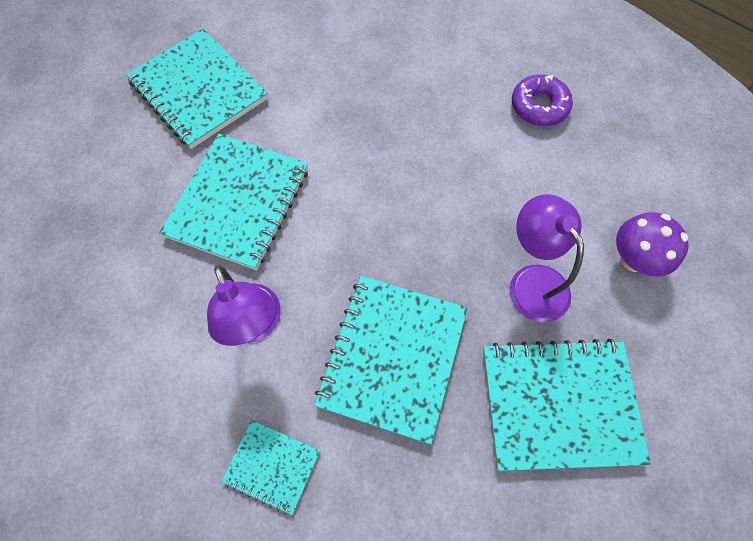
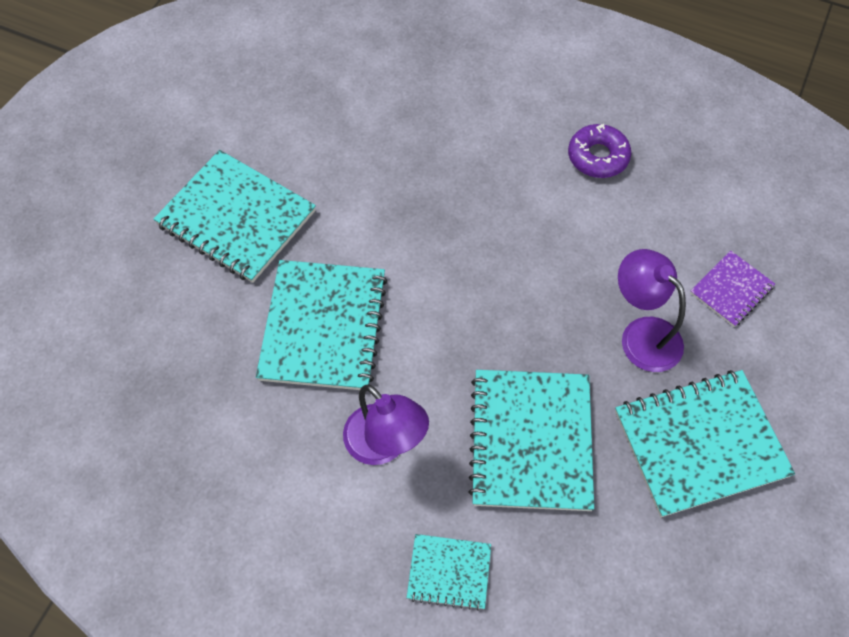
camera: 15 degrees left, 5 degrees down
(633, 259) = (731, 290): purple mushroom -> purple notebook

